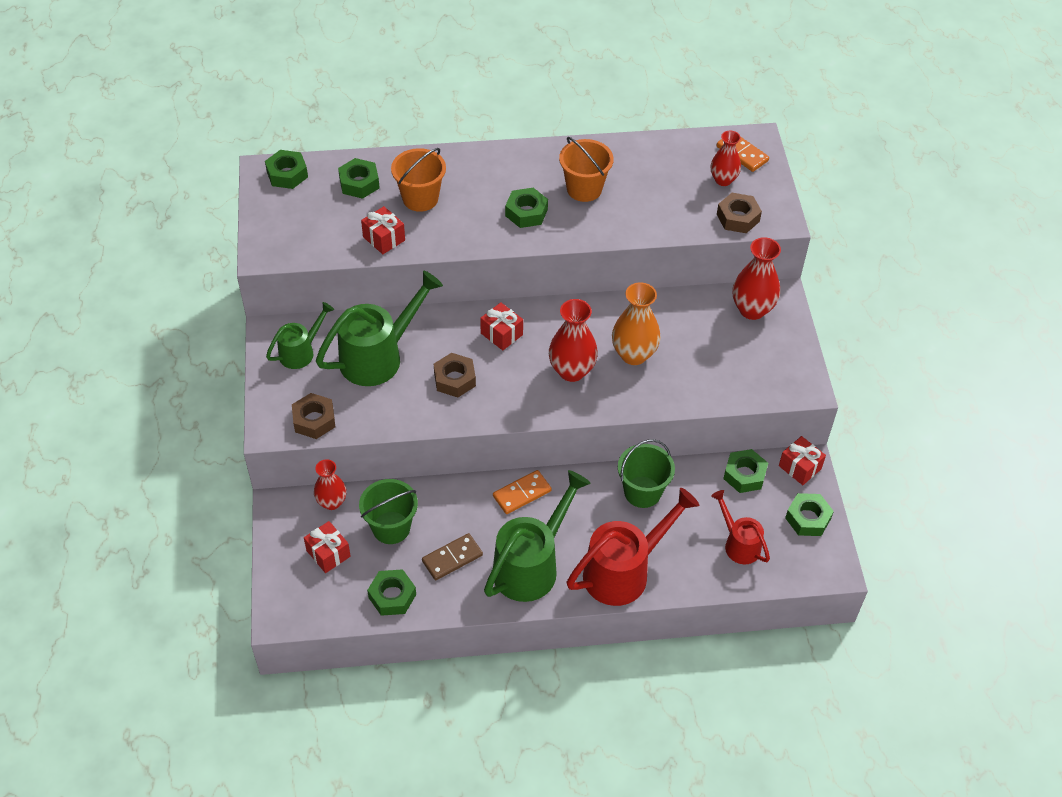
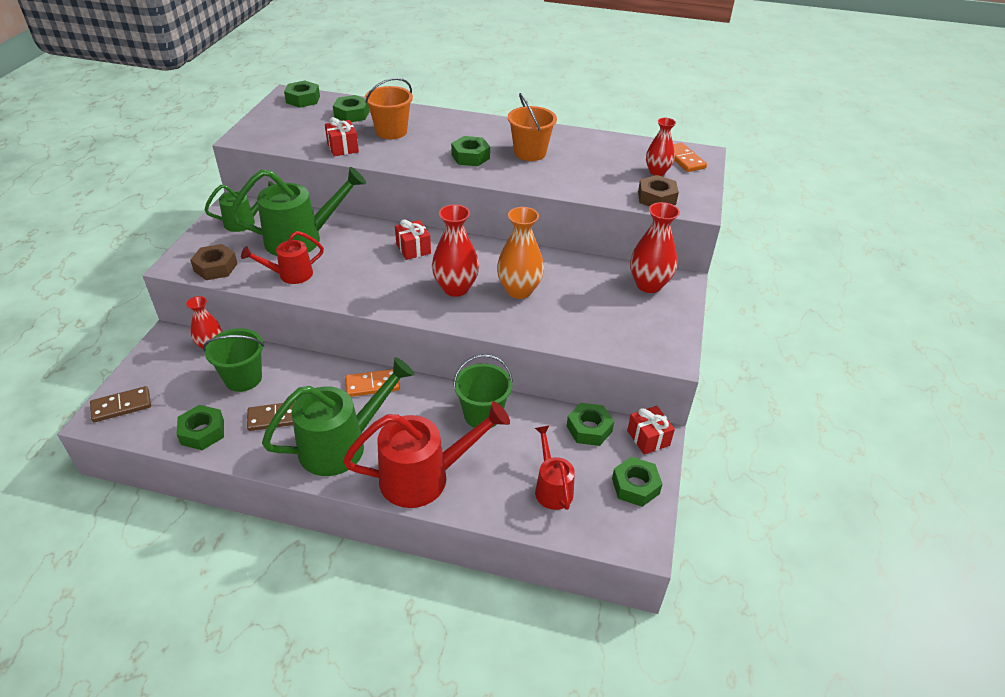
camera: 20 degrees right, 10 degrees down
(292, 596) = (121, 406): none -> brown domino
(328, 553) = (177, 382): red gift -> none
(397, 405) = (290, 275): none -> red watering can
(454, 379) = (351, 269): brown nut -> none

